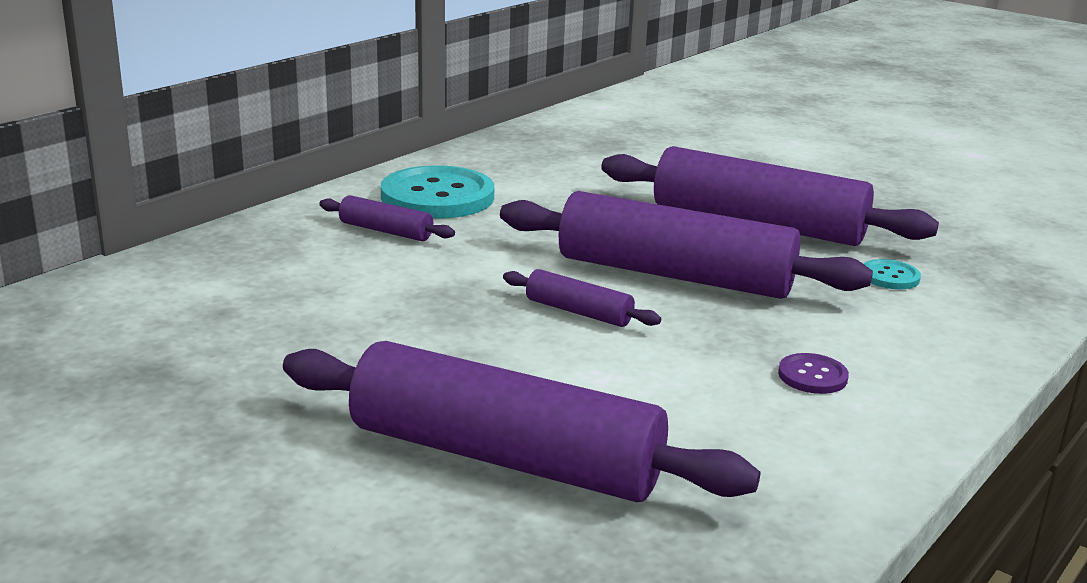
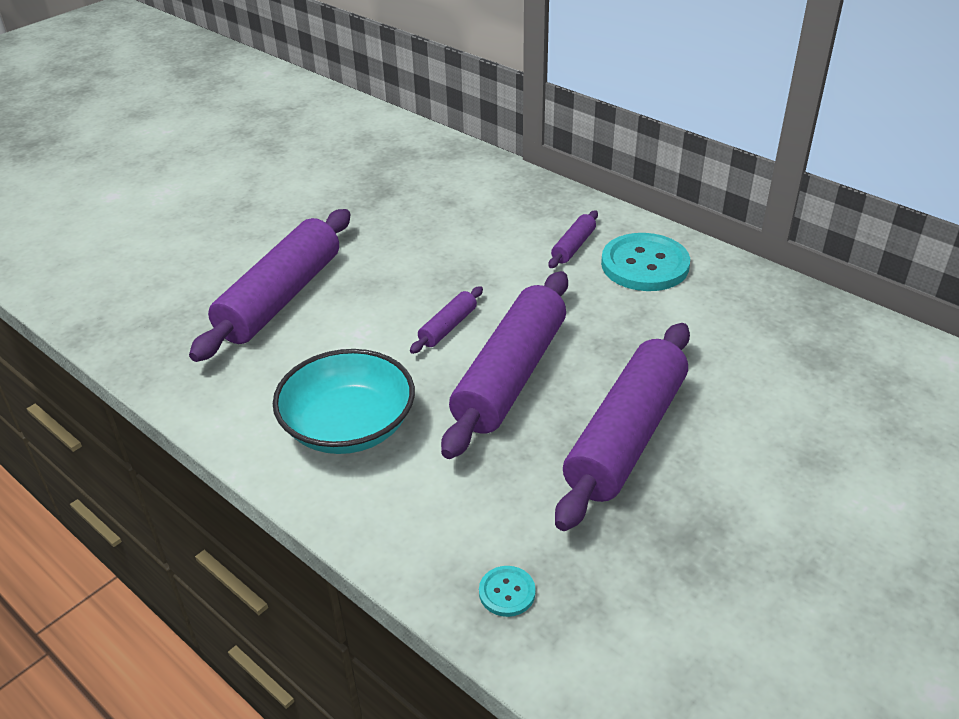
camera: 95 degrees right, 15 degrees up
(812, 376) = (348, 426): purple button -> turquoise bowl
(890, 276) = (517, 506): turquoise button -> turquoise button (507, 592)

